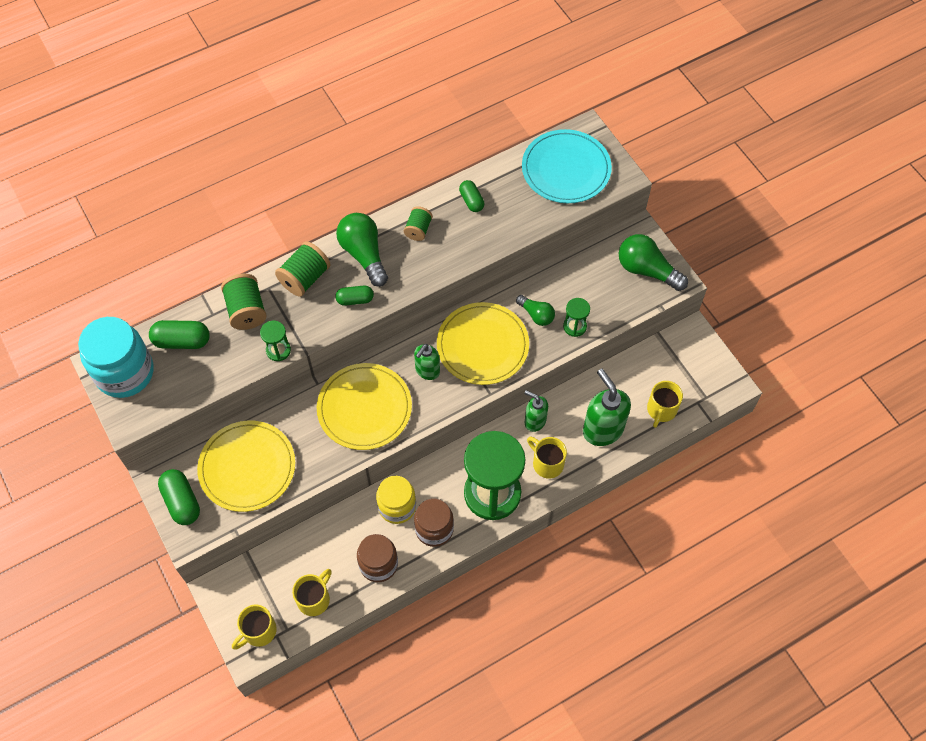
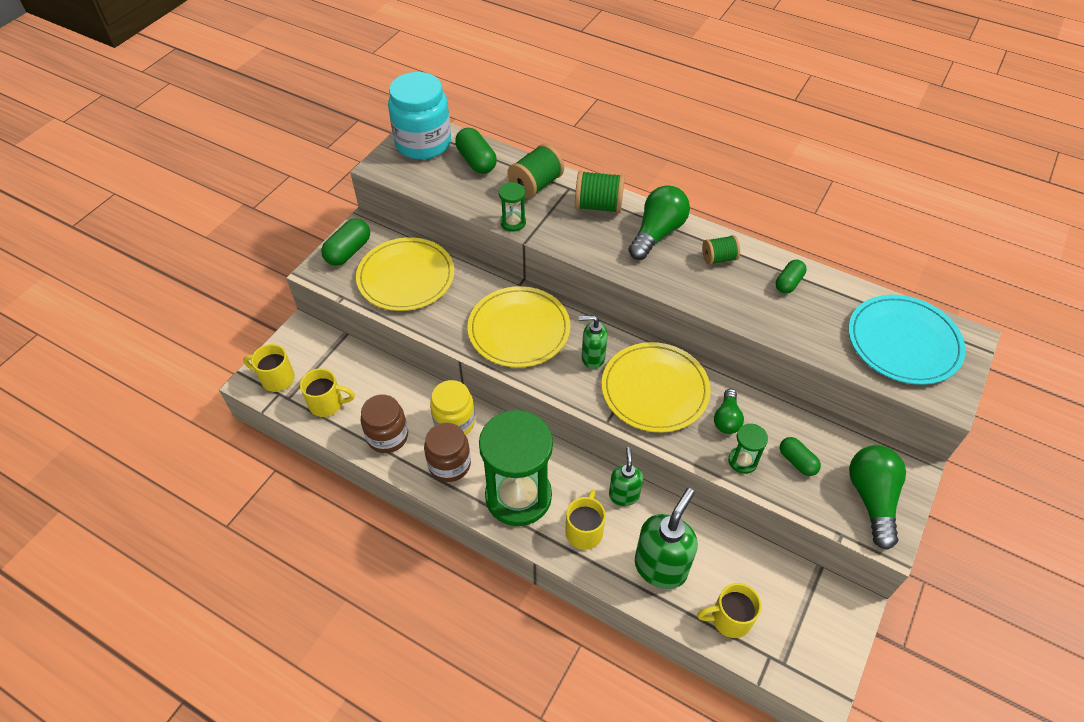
camera: 60 degrees right, 10 degrees down
(355, 300) = (605, 249): green capsule -> green capsule (797, 461)

